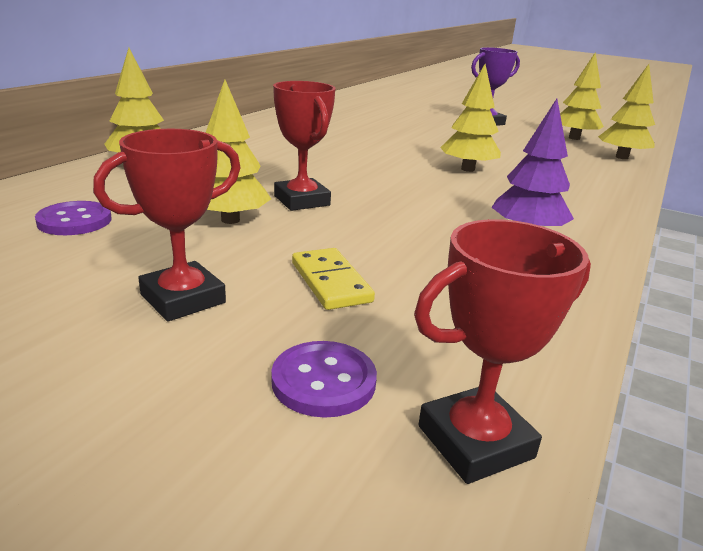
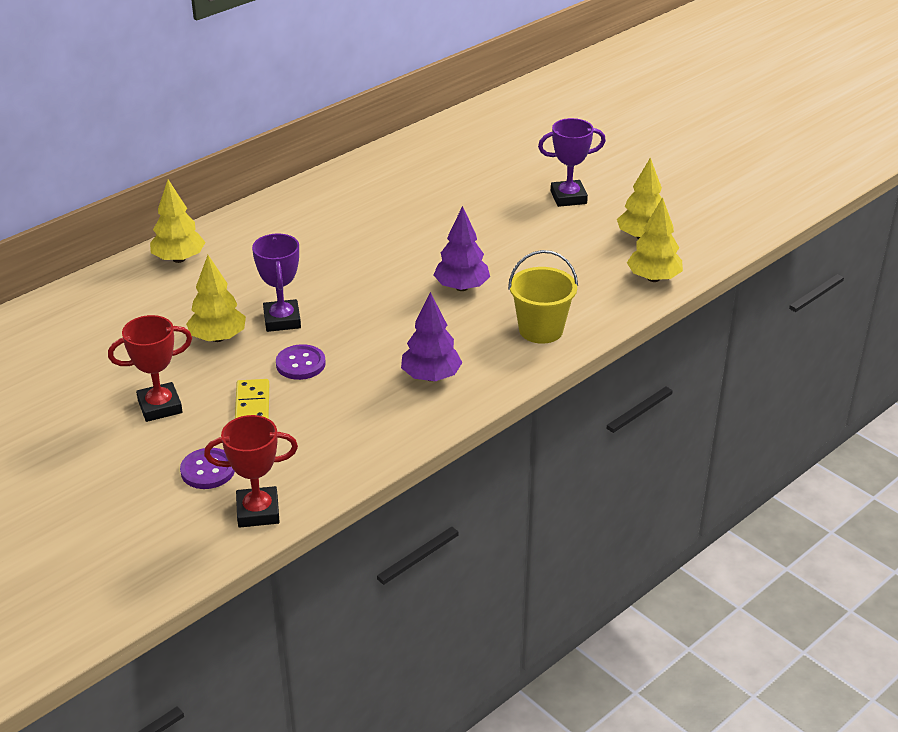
camera: 20 degrees right, 10 degrees up
(74, 221) = (115, 328): purple button -> purple button (300, 364)
(301, 201) = (282, 320): red trophy -> purple trophy
(467, 169) = (461, 287): yellow tree -> purple tree
(582, 191) = (541, 330): none -> yellow bucket

